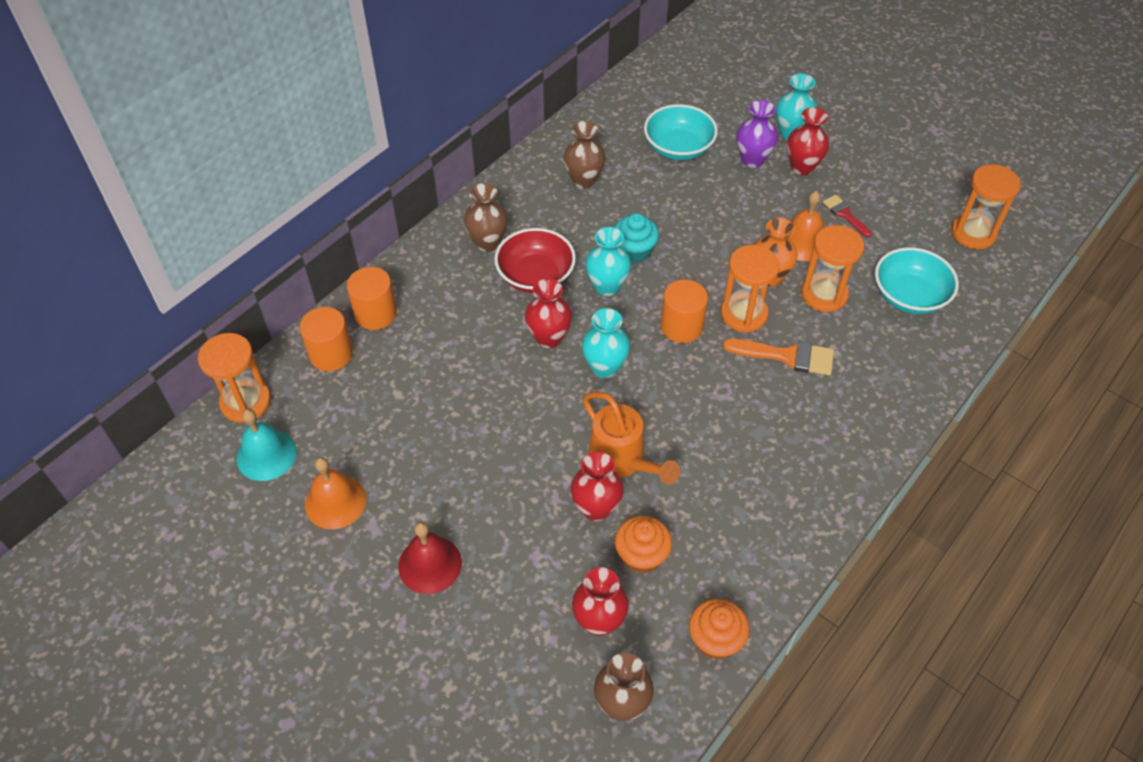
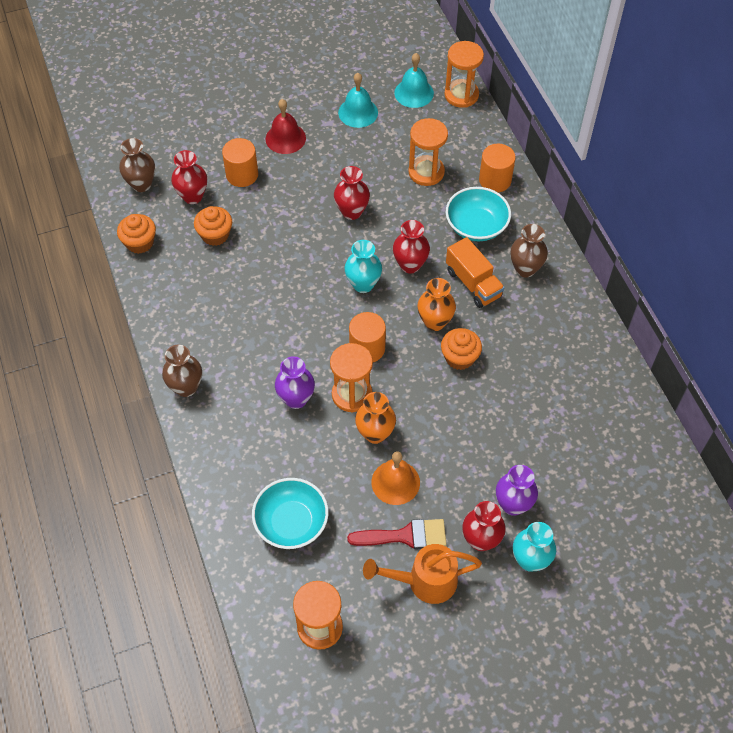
camera: 120 degrees right, 5 degrees up
(331, 354) = (473, 146): orange cylinder -> orange cylinder (242, 175)
(335, 502) = (358, 112): orange bell -> turquoise bell
(535, 276) = (473, 283): red bowl -> orange truck
(584, 180) = (558, 363): brown vase -> brown vase (186, 387)
(596, 508) = (262, 228): red vase -> red vase (352, 212)
(607, 286) = (435, 322): turquoise vase -> orange vase
(622, 460) = (285, 257): orange watering can -> orange watering can (425, 581)
(634, 251) = (459, 357): turquoise cupcake -> orange cupcake
(678, 148) = (560, 454): turquoise bowl -> turquoise bowl (476, 226)
(787, 356) = (296, 399): orange brush -> purple vase
(824, 294) = (334, 461): orange hourglass -> orange hourglass (426, 172)
(845, 214) = (405, 536): red brush -> red brush, size x1.61

